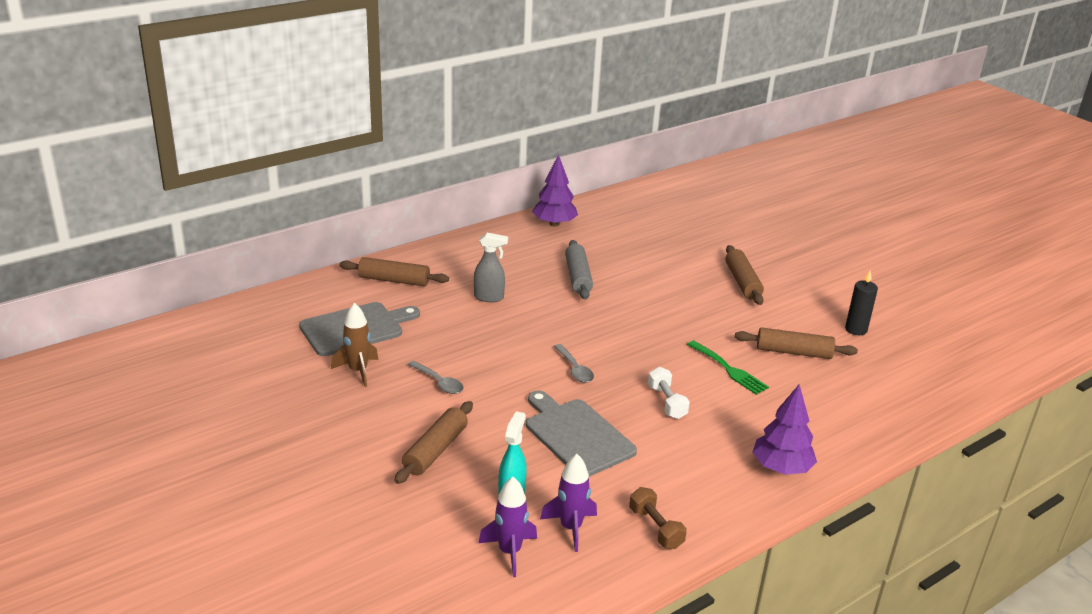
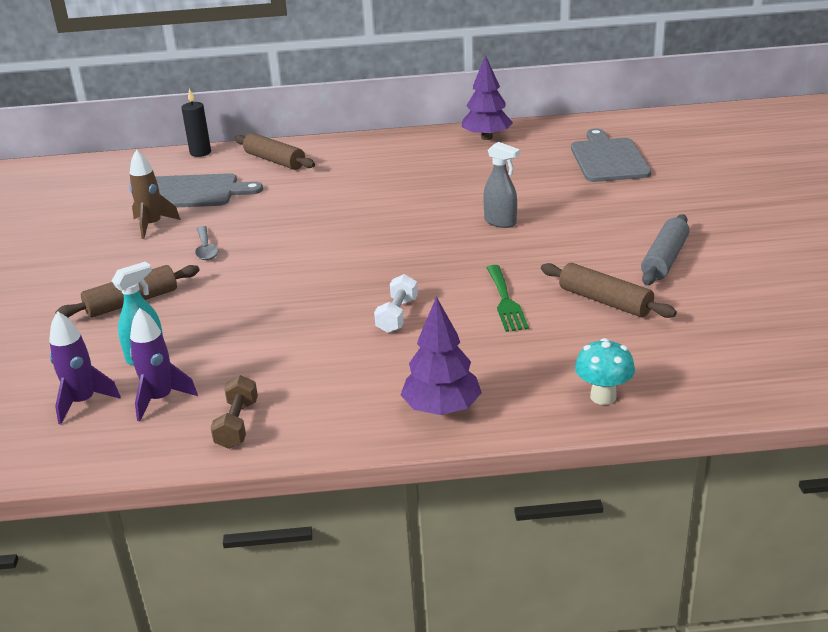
camera: 35 degrees right, 0 degrees up
(489, 297) = (341, 189): grey spray bottle -> grey spray bottle (500, 222)
(574, 369) = (343, 265): grey spoon -> none
(576, 435) = (270, 322): grey cutting board -> grey cutting board (608, 159)
(578, 277) = (450, 187): grey rolling pin -> grey rolling pin (664, 259)
(742, 282) = (630, 222): brown rolling pin -> none
(856, 329) = (716, 295): black candle -> black candle (200, 153)
(868, 426) = (603, 397): none -> turquoise mushroom

